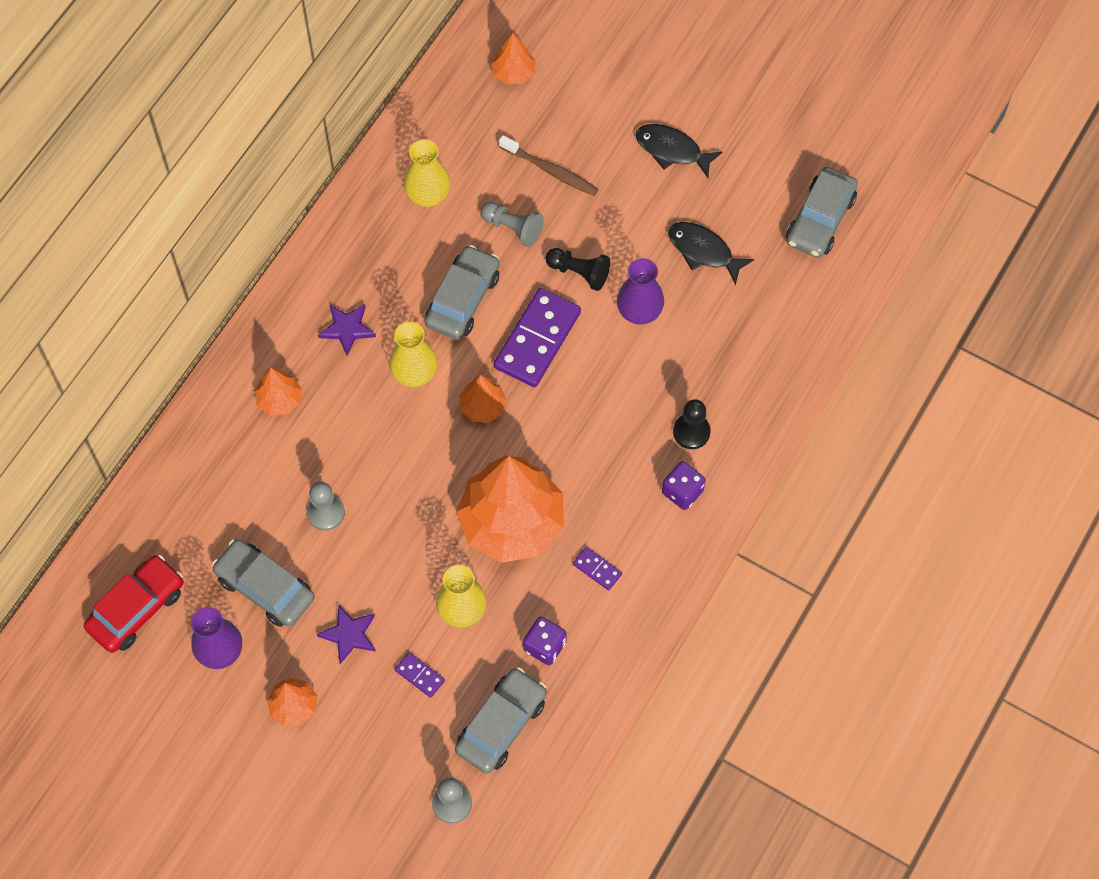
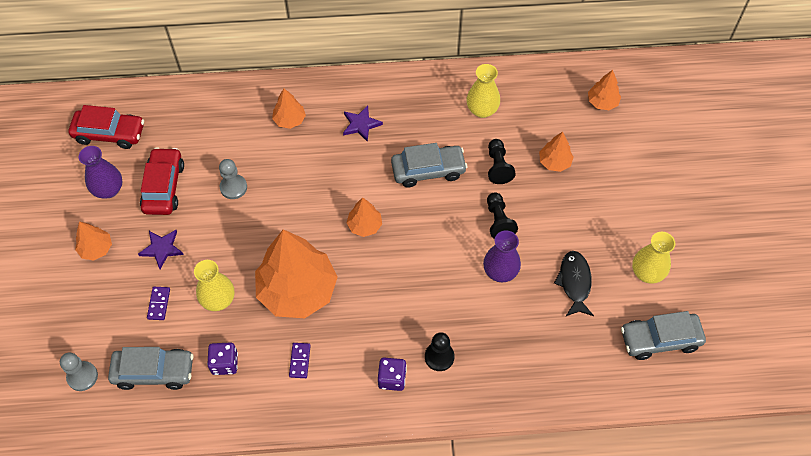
camera: 55 degrees right, 5 degrees down
(265, 588) = (164, 187): grey car -> red car
(414, 373) = (359, 176): yellow vase -> yellow vase (647, 273)
(513, 228) = (498, 166): grey pawn -> black pawn
(537, 340) = (433, 227): purple domino -> none
(550, 170) = (554, 162): brown toothbrush -> orange tree
(672, 150) = (629, 219): black fish -> none

